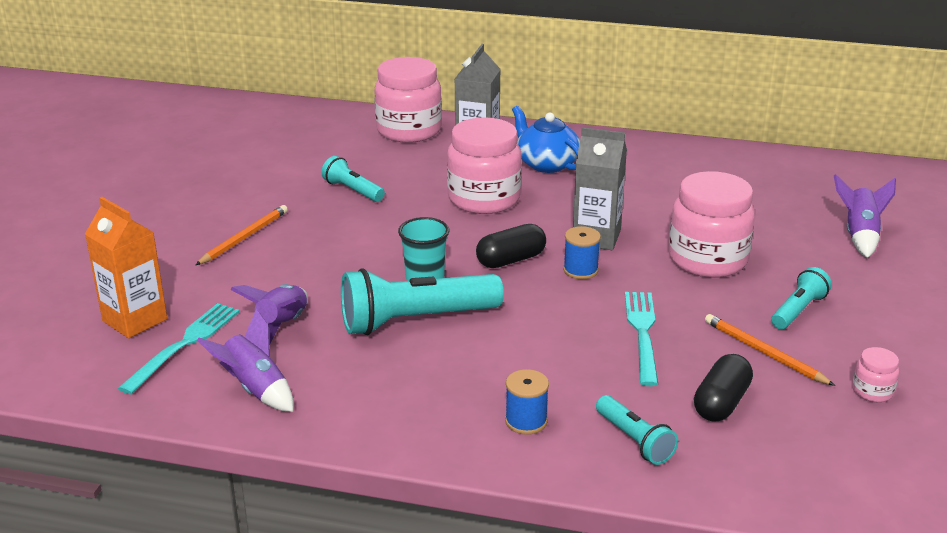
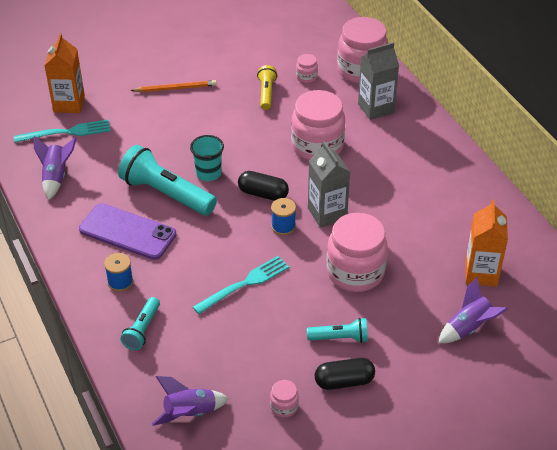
camera: 50 degrees right, 15 degrees up
(282, 326) = (113, 152): purple rocket -> purple rocket (189, 413)
(353, 190) = (266, 93): turquoise flashlight -> yellow flashlight
(367, 160) = (306, 77): none -> pink jar
(442, 377) = (127, 232): none -> purple phone
(546, 164) = (391, 146): blue teapot -> none
(721, 403) = (209, 347): black capsule -> black capsule (344, 381)
(764, 353) = (277, 343): orange pencil -> none
(789, 198) = (481, 273): none -> orange carton

